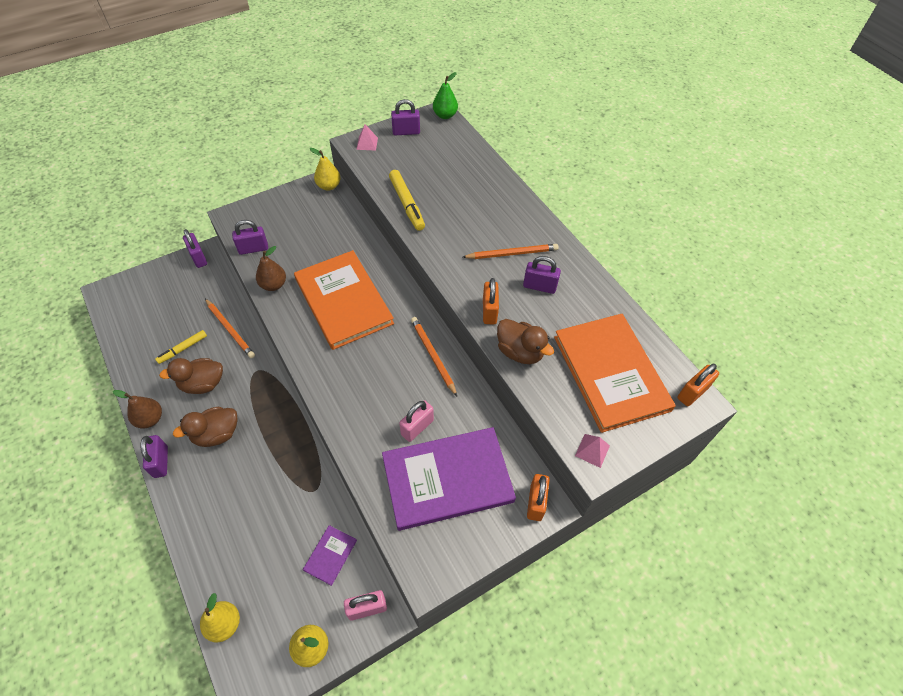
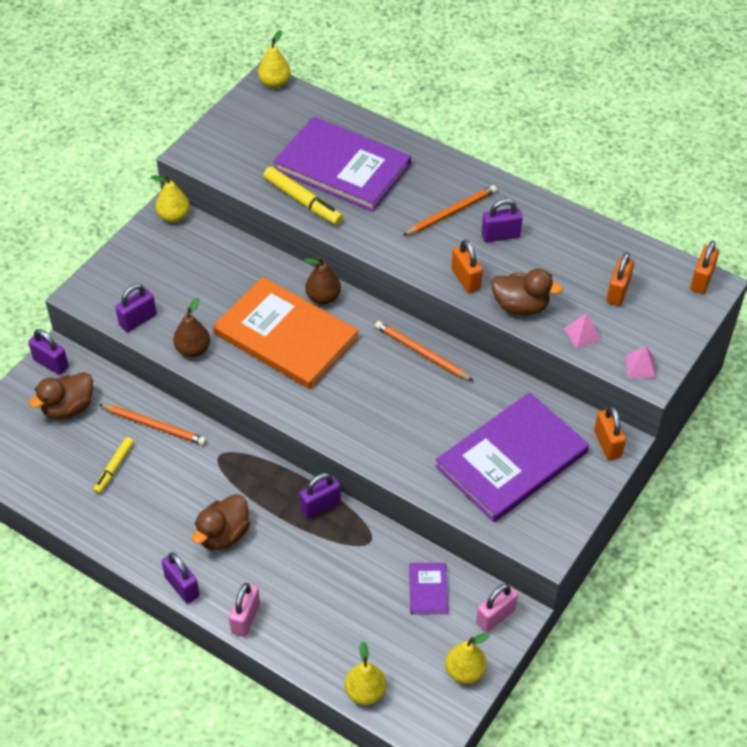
camera: 25 degrees left, 5 degrees down
(150, 419) = (135, 552): brown pear -> brown pear (323, 297)
(203, 384) = (167, 493): brown duck -> brown duck (68, 408)
(367, 143) = (206, 148): pink pyramid -> pink pyramid (582, 334)
(406, 132) = (243, 119): purple padlock -> purple padlock (320, 506)
(417, 427) = (451, 426): pink padlock -> pink padlock (245, 618)
(445, 115) = (275, 83): green pear -> yellow pear
(452, 190) = (342, 167): none -> purple book
(610, 373) = (618, 292): orange book -> orange padlock

